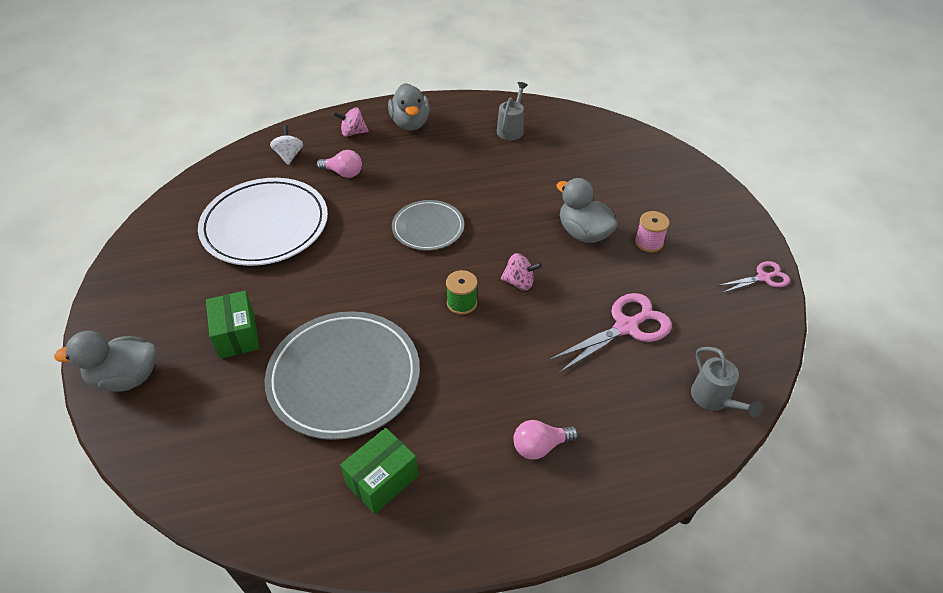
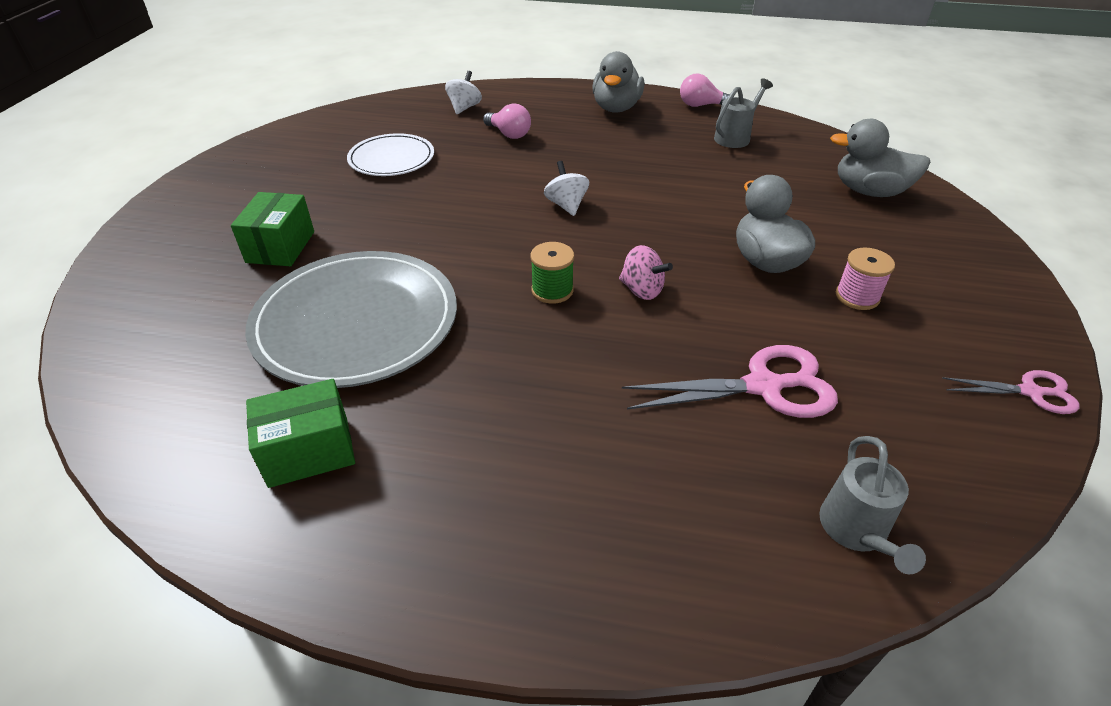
camera: 25 degrees right, 5 degrees down
(126, 378) = (145, 251): grey duck -> grey duck (869, 191)
(265, 225) = (391, 159): white plate -> white plate, size x0.57
(353, 132) = (546, 103): pink spinning top -> none
(428, 228) = (566, 205): grey plate -> white spinning top
(540, 446) = (540, 492): pink light bulb -> pink light bulb (701, 105)

